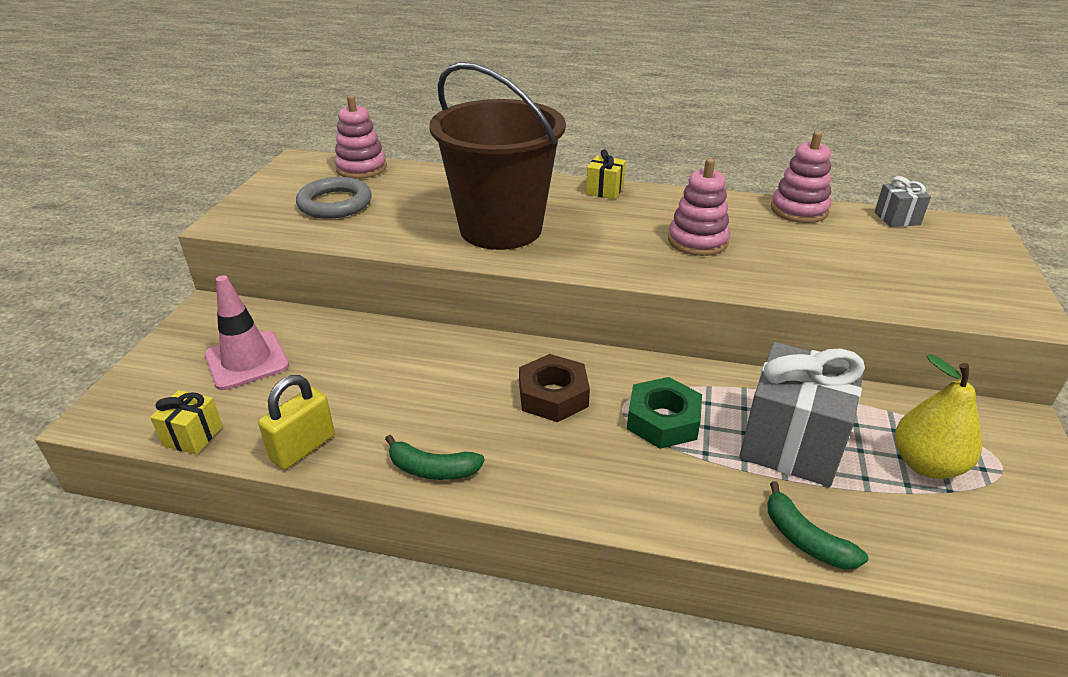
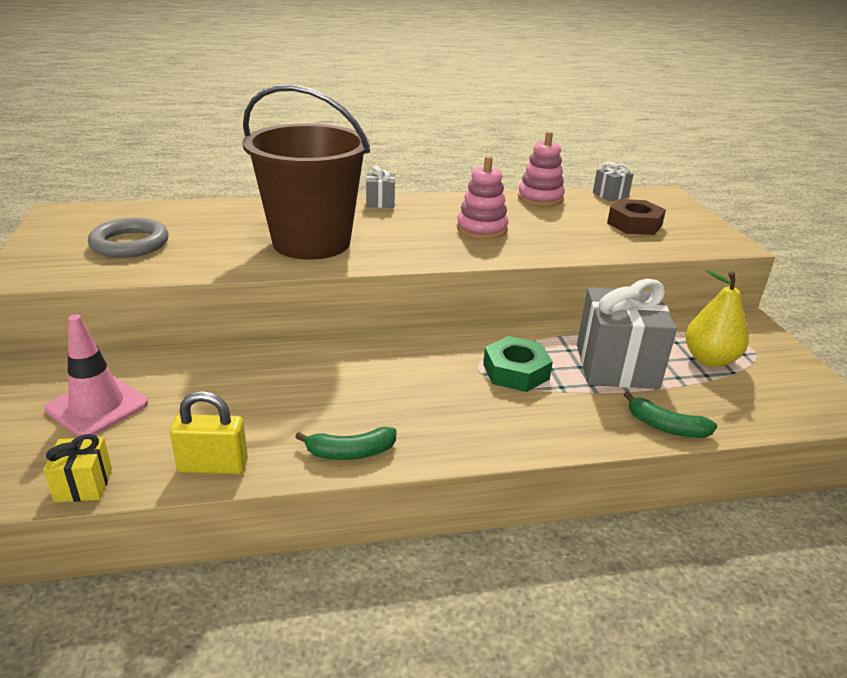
camera: 25 degrees left, 5 degrees down
(303, 448) = (213, 466): yellow padlock -> yellow padlock turned 75 degrees clockwise
(361, 168) = (134, 211): pink stacking toy -> none
(553, 396) = (417, 373): brown nut -> brown nut (634, 224)
(605, 190) = (380, 202): yellow gift -> grey gift

